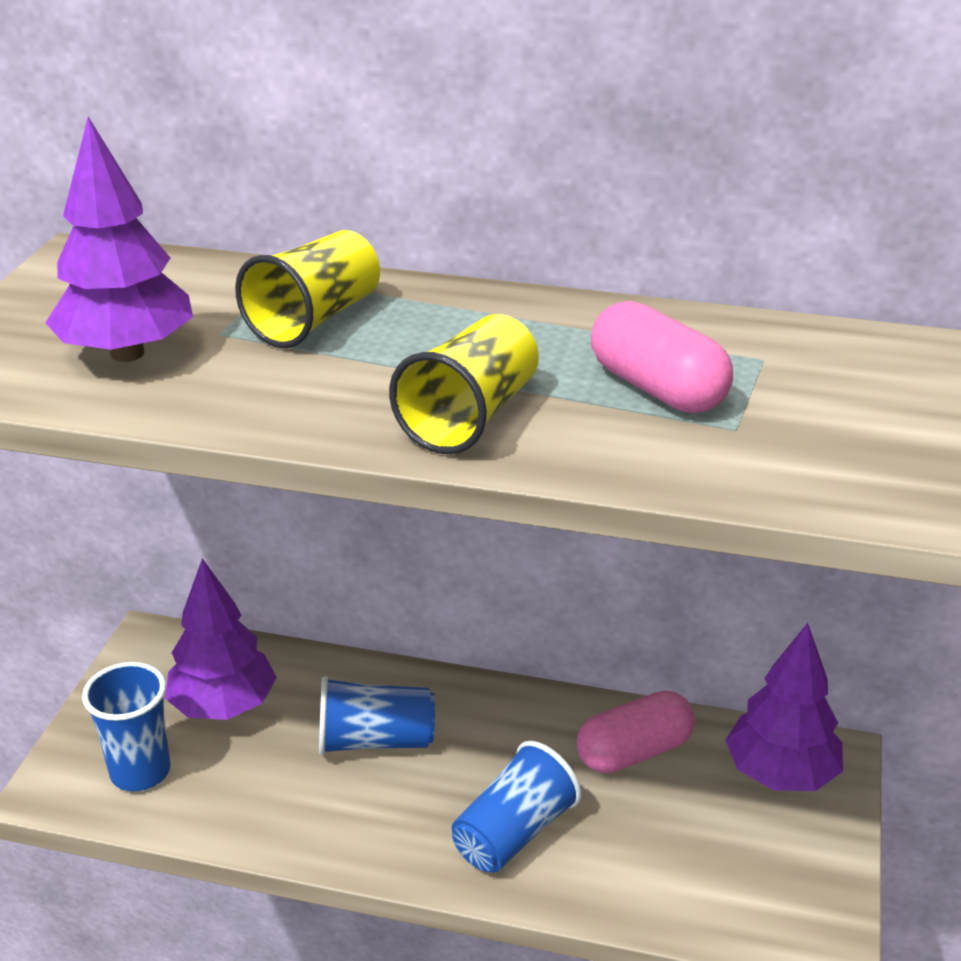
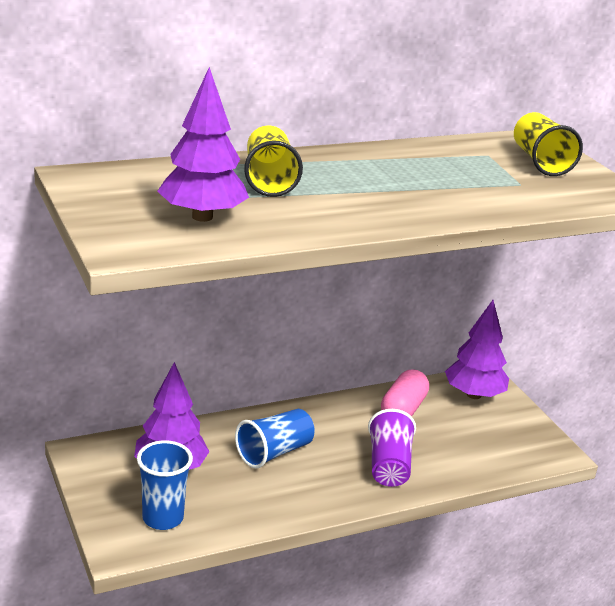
camera: 40 degrees left, 5 degrees down
(470, 416) = (413, 205): yellow cup -> yellow cup (540, 162)
(514, 833) = (389, 465): blue cup -> purple cup
(657, 388) = (468, 176): pink capsule -> none

